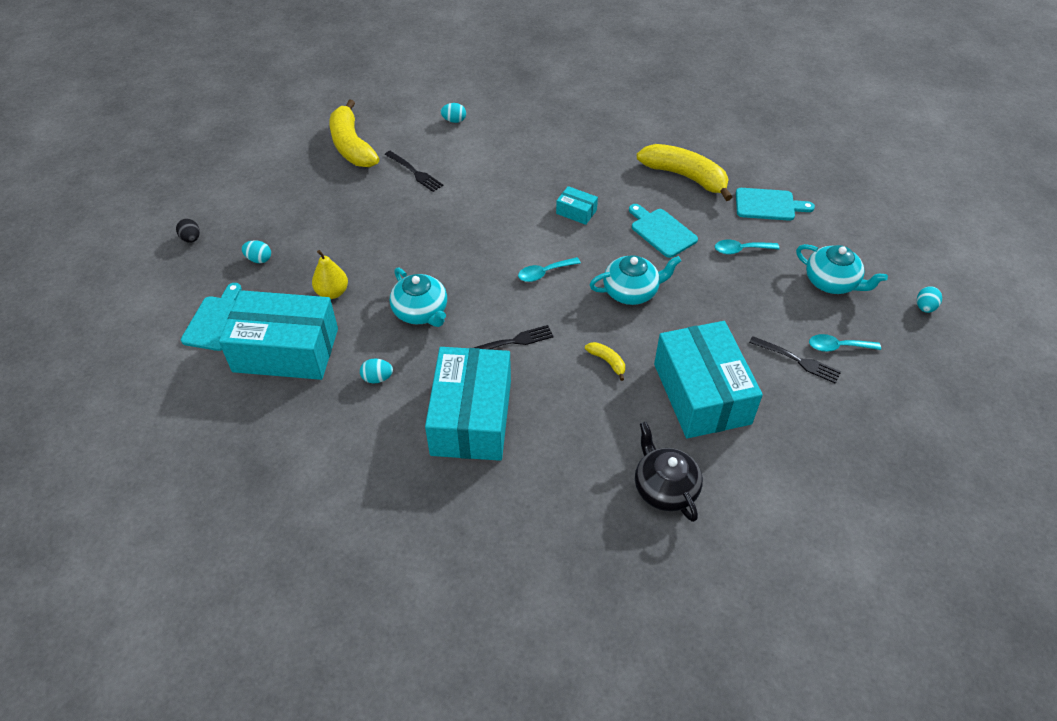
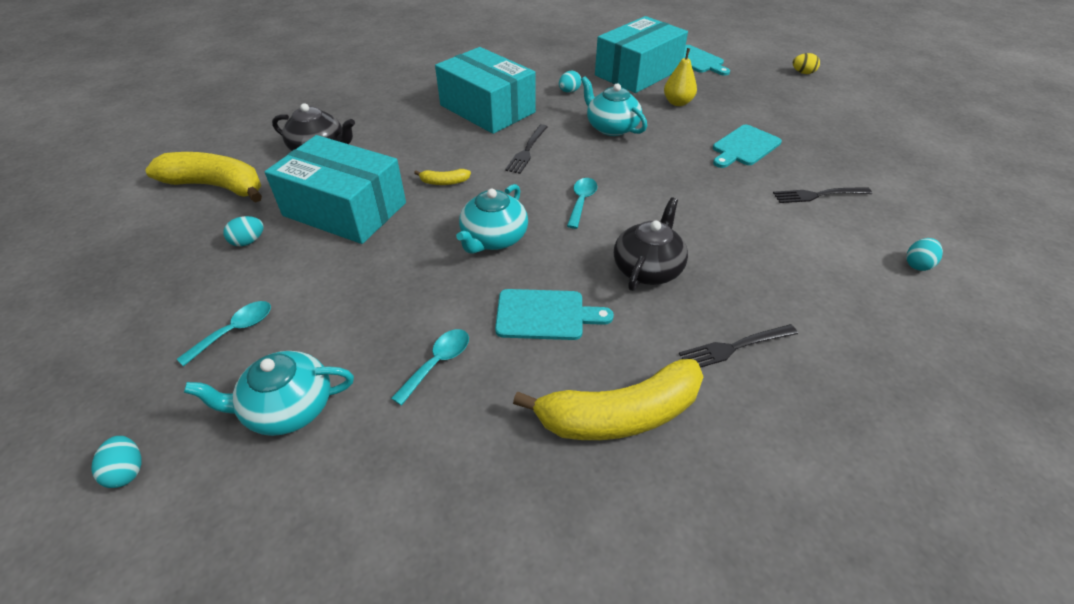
camera: 130 degrees right, 5 degrees down
(191, 239) = (803, 73): black egg -> yellow egg
(259, 259) = (750, 88): turquoise egg -> turquoise egg (248, 241)
(351, 146) = (900, 177): yellow banana -> yellow banana (217, 186)
(421, 312) = (611, 127): turquoise teapot -> turquoise teapot turned 45 degrees clockwise
(576, 212) = (647, 268): turquoise box -> black teapot
(768, 205) = (469, 467): turquoise cutting board -> turquoise cutting board (744, 147)
(797, 360) = (274, 288): black fork -> black fork (734, 347)

